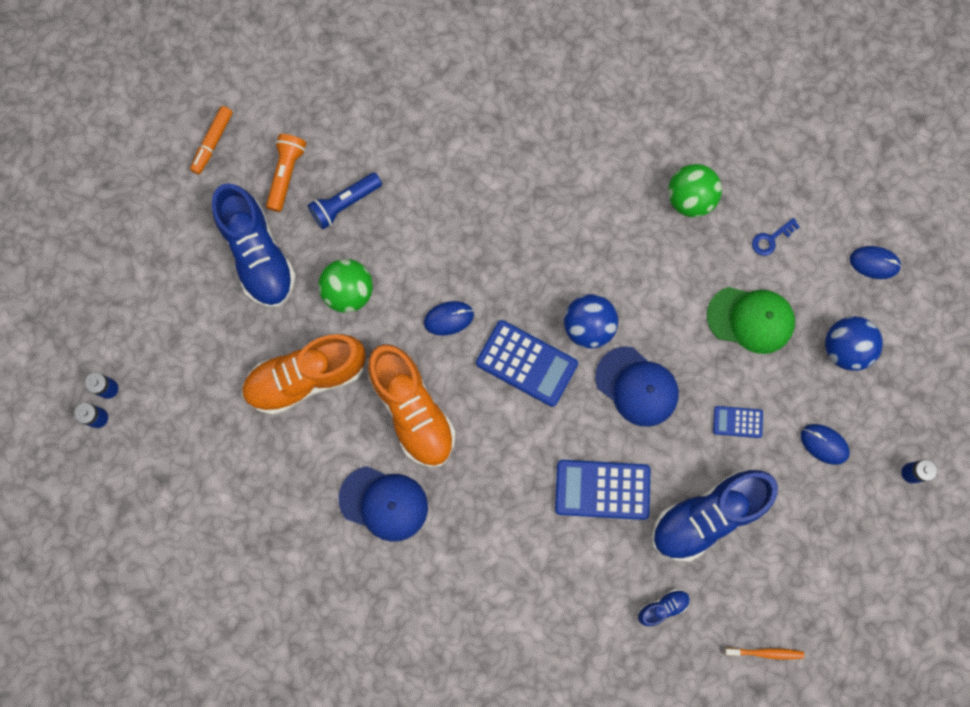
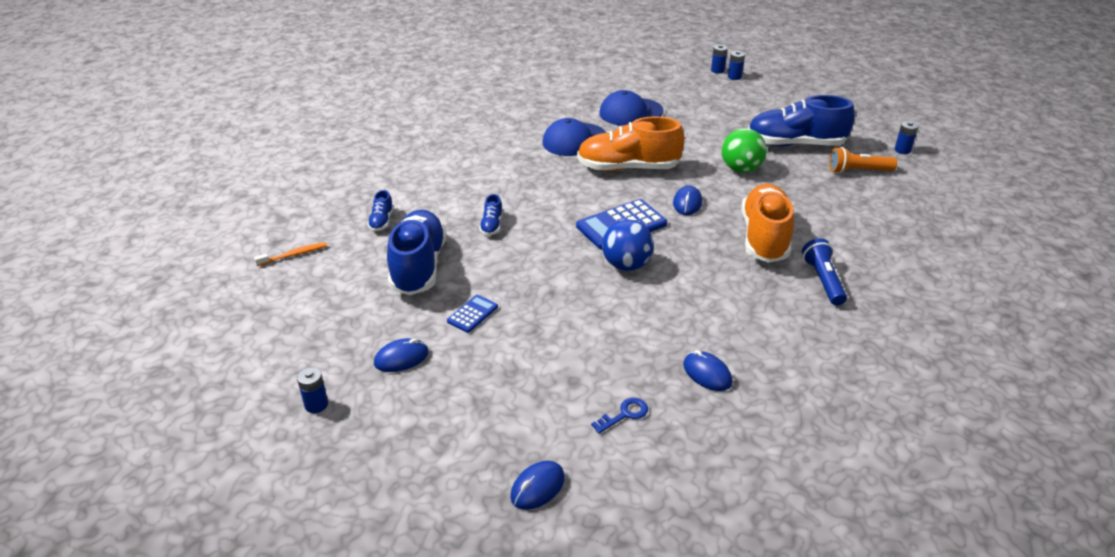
camera: 120 degrees right, 40 degrees down
(213, 142) = (902, 150): orange marker -> blue battery
(286, 175) = (858, 171): orange flashlight -> orange flashlight turned 135 degrees clockwise
(307, 378) = (687, 137): orange shoe -> orange shoe (764, 237)
(345, 204) = (817, 188): blue flashlight -> blue flashlight (823, 281)
(602, 489) = (492, 225): blue calculator -> blue shoe
(637, 386) = (554, 271): blue cap -> blue cap (630, 112)
(689, 199) = (707, 373): green ball -> blue mouse
(750, 319) = (555, 362): green cap -> none
(765, 652) = (293, 255): orange toothbrush -> orange toothbrush turned 150 degrees counterclockwise
(771, 239) = (624, 414): blue key -> blue key turned 60 degrees clockwise
(844, 349) = (471, 415): blue ball -> none

